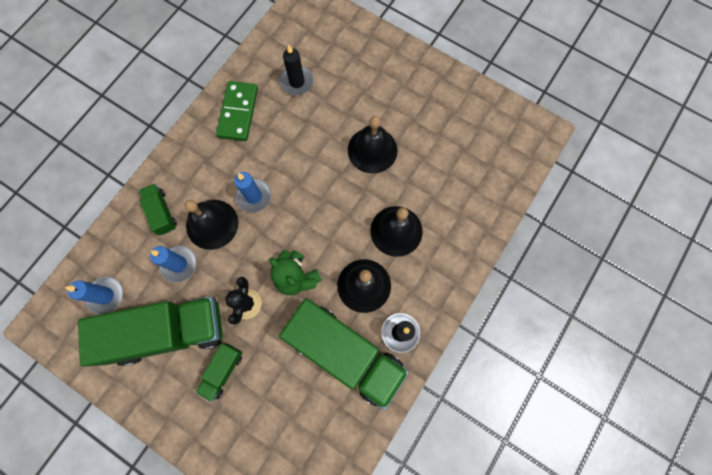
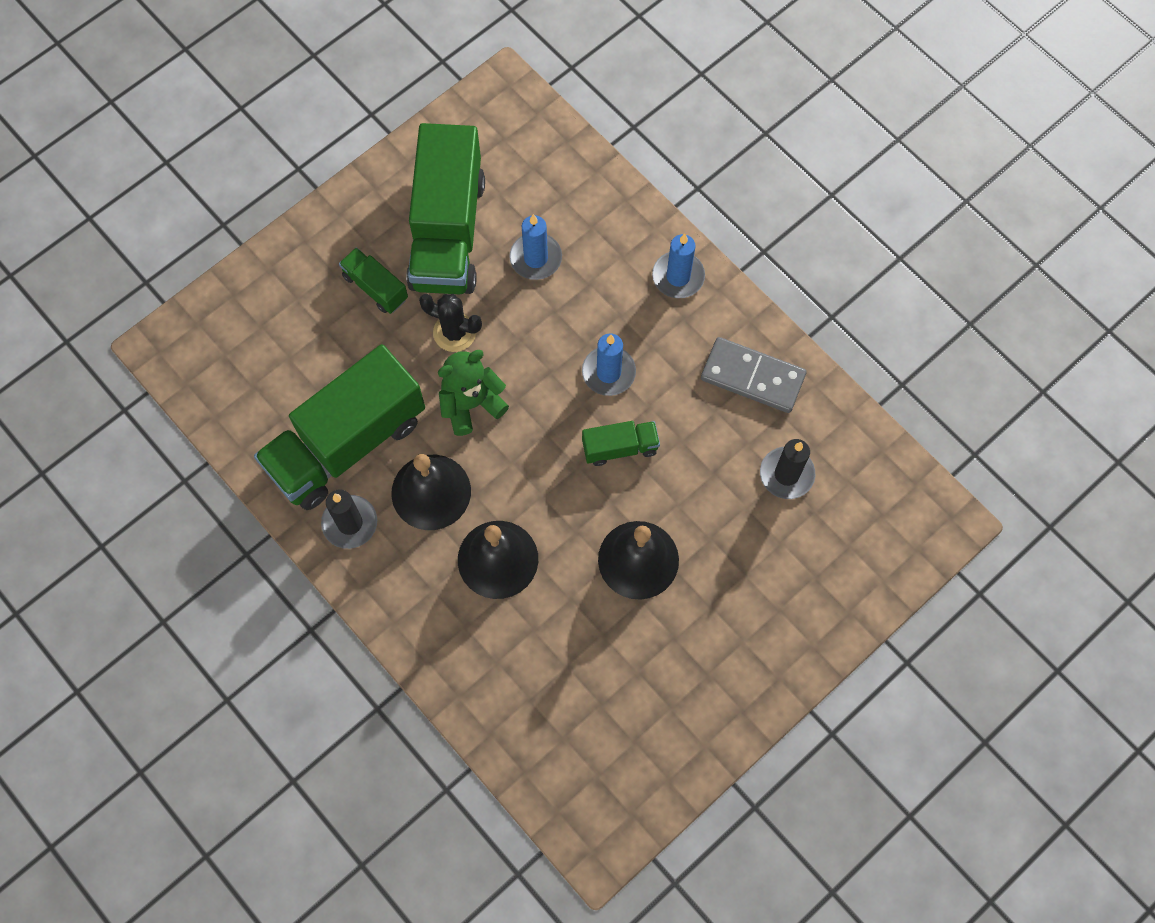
camera: 105 degrees right, 5 degrees down
(106, 296) = (519, 165): blue candle -> blue candle (678, 276)
(162, 212) = (618, 248): green truck -> green truck (620, 448)
(212, 224) = (582, 309): black bell -> none
(238, 112) = (752, 377): green domino -> grey domino

